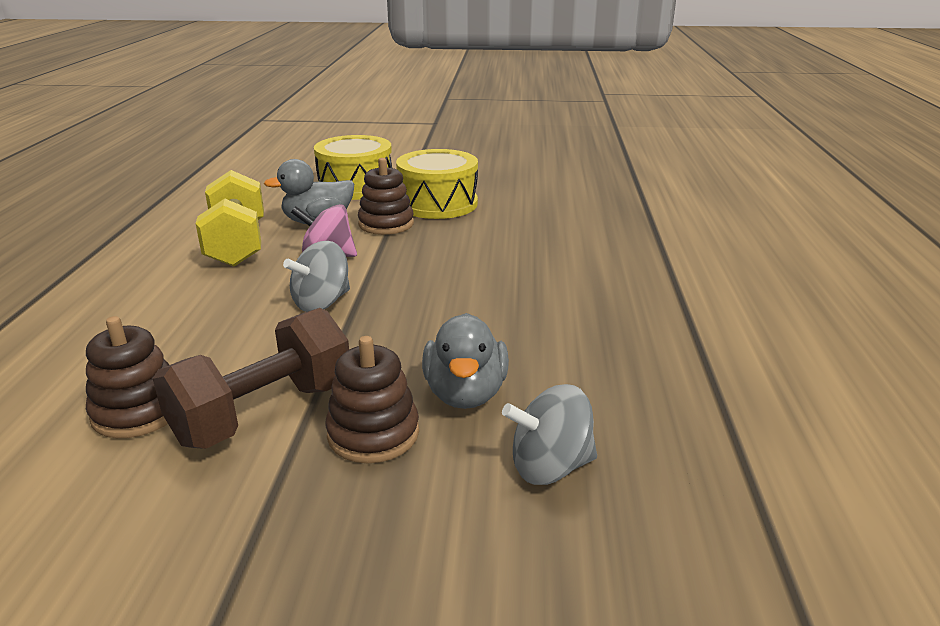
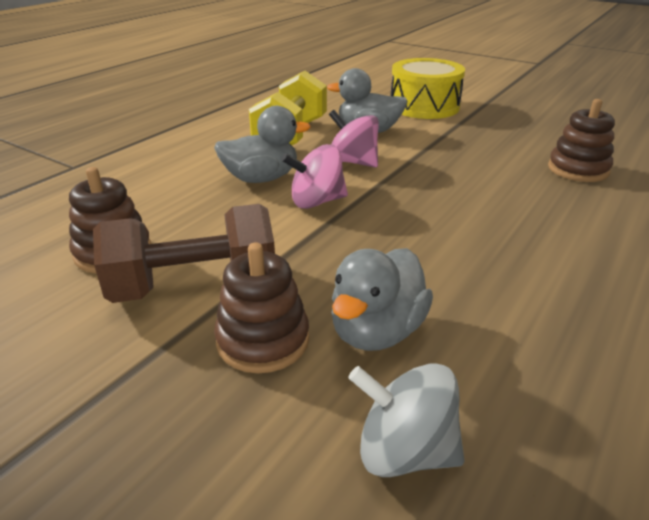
camera: 30 degrees right, 5 degrees up
(242, 295) = (261, 178): none -> grey duck
(322, 303) = (316, 202): grey spinning top -> pink spinning top
(386, 224) = (425, 145): brown stacking toy -> brown stacking toy (578, 169)
(438, 204) = (488, 136): yellow drum -> none

